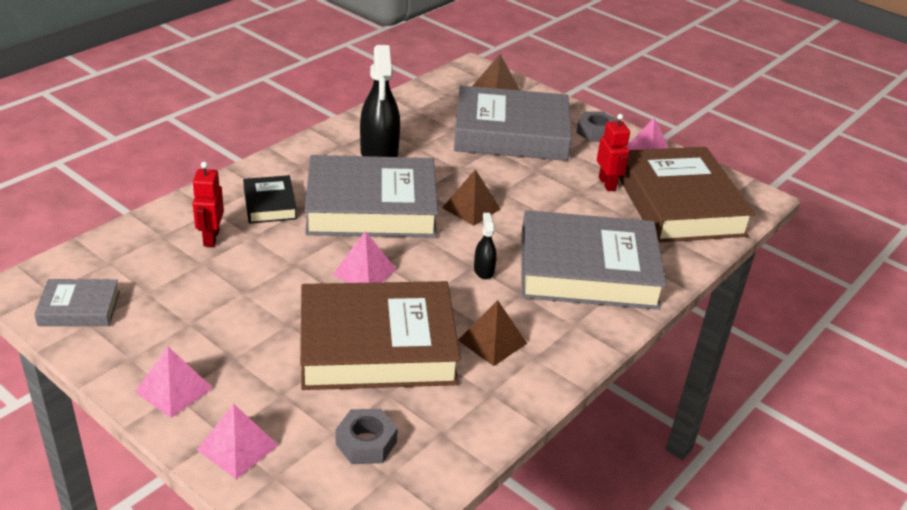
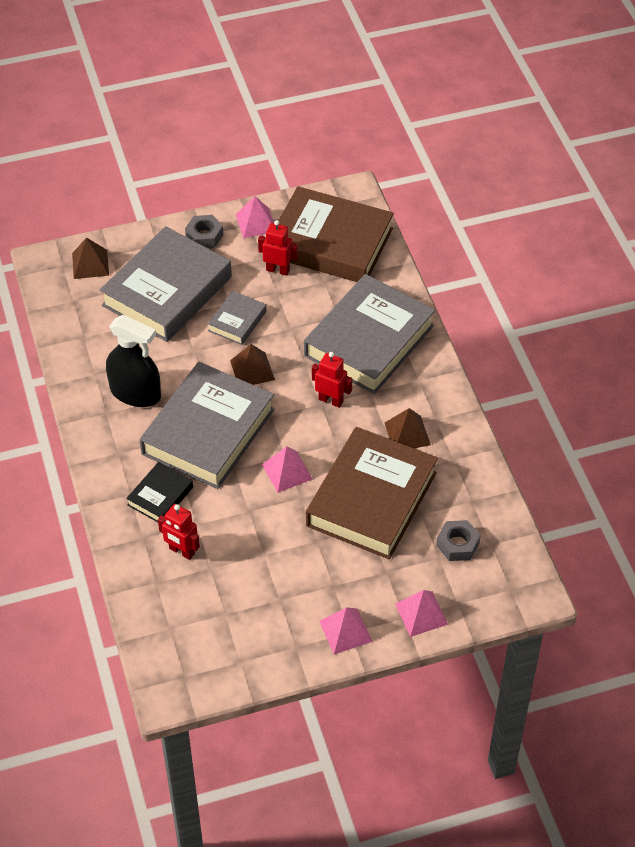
camera: 55 degrees left, 15 degrees up
(79, 308) = (218, 662): grey book -> grey book (237, 321)
(270, 204) = (160, 496): black book -> black book turned 75 degrees counterclockwise
(483, 270) = (331, 400): black spray bottle -> red robot

